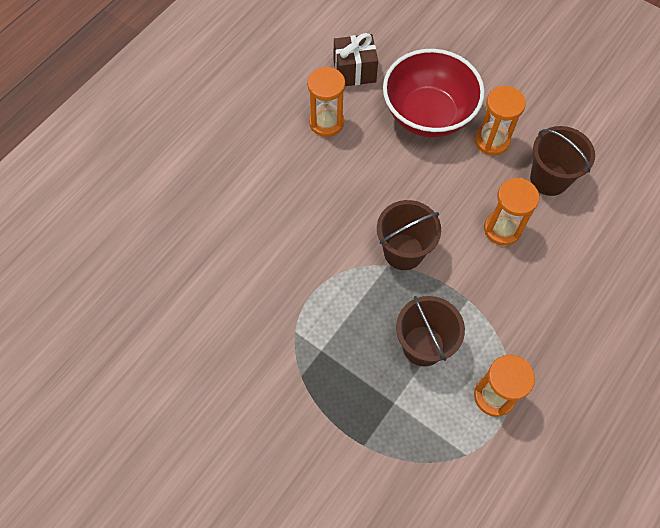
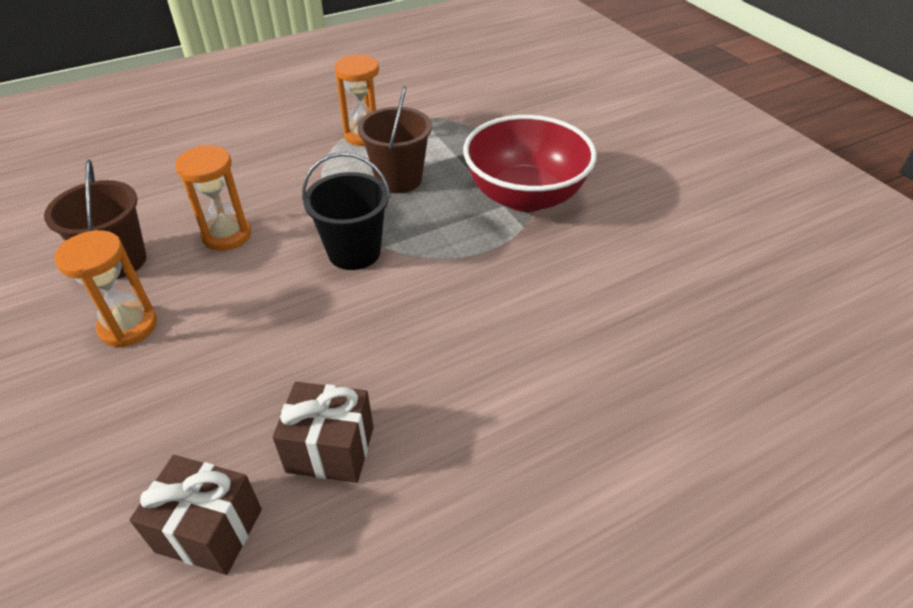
camera: 155 degrees left, 20 degrees down
(326, 122) = (330, 449): orange hourglass -> brown gift
(403, 252) = (354, 252): brown bucket -> black bucket
(428, 115) = (170, 396): red bowl -> red bowl (525, 196)

